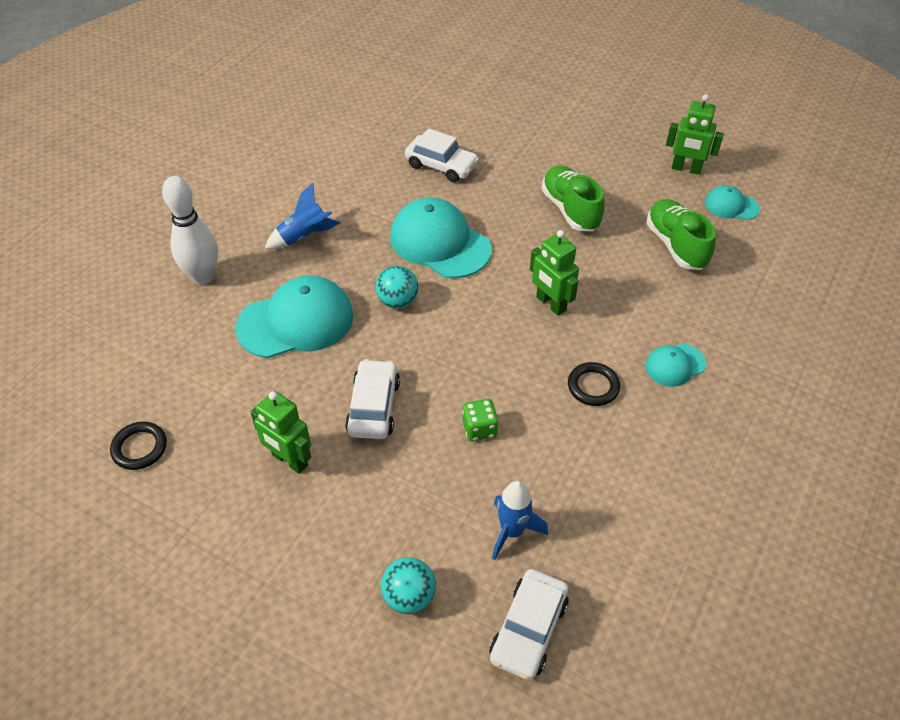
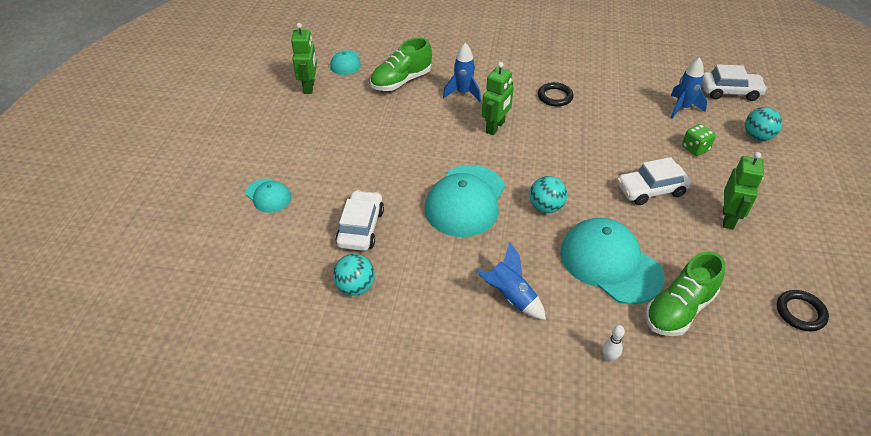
camera: 110 degrees left, 5 degrees down
(203, 276) = (609, 358): white bowling pin -> white bowling pin, size x0.41
(374, 150) = (355, 287): none -> turquoise ball
(479, 429) = (626, 136): green dice -> green dice (695, 148)
(570, 209) = (386, 136): green shoe -> green shoe (679, 309)
(632, 295) = (463, 93): none -> blue rocket
(675, 365) = (513, 68): turquoise cap -> turquoise cap (268, 195)

